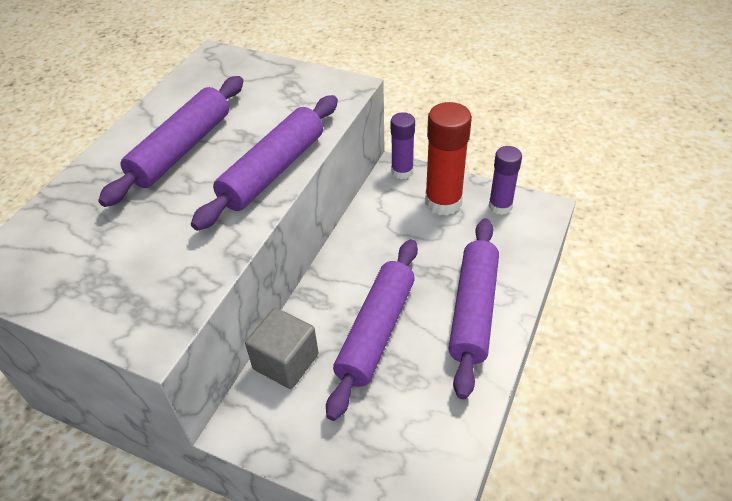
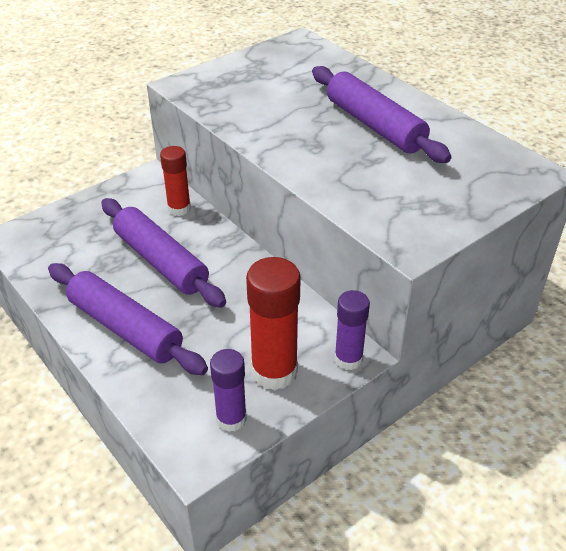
camera: 115 degrees right, 5 degrees down
(273, 171) = (304, 163): purple rolling pin -> none
(286, 361) = (179, 208): grey cube -> red glue stick

